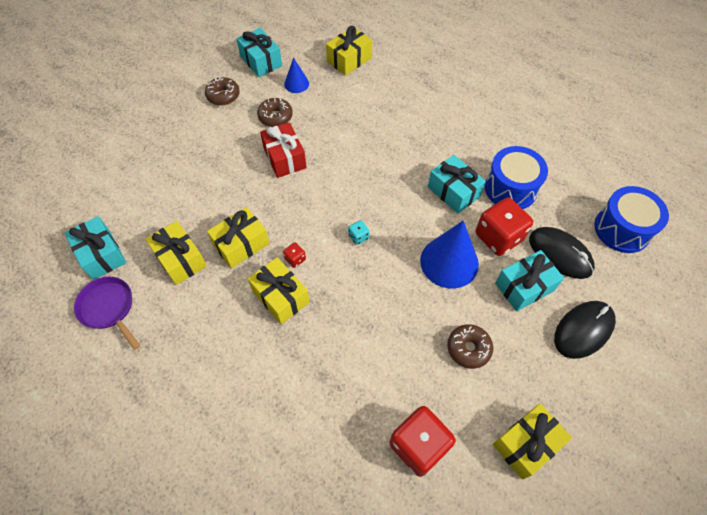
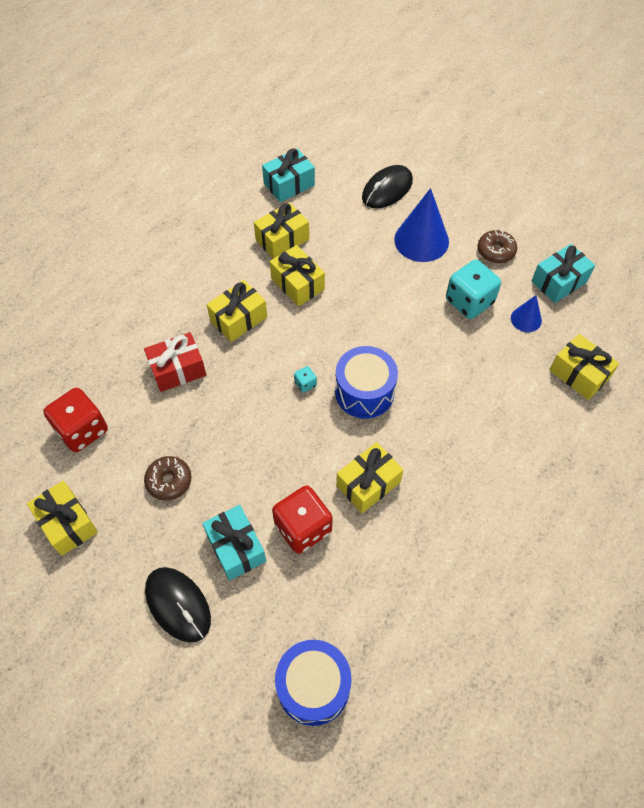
camera: 90 degrees right, 0 degrees up
(109, 308) = (235, 198): purple pan -> none
(275, 117) = (469, 301): brown donut -> turquoise dice
(284, 158) = (409, 313): red gift -> red gift (178, 369)
(295, 259) = (279, 329): red dice -> none
(449, 262) = (271, 471): blue cone -> blue cone (421, 240)
(453, 192) = (368, 484): turquoise gift -> yellow gift
(510, 188) = (375, 552): blue drum -> blue drum (364, 392)
(560, 254) = (278, 597): black mouse -> black mouse (387, 189)

